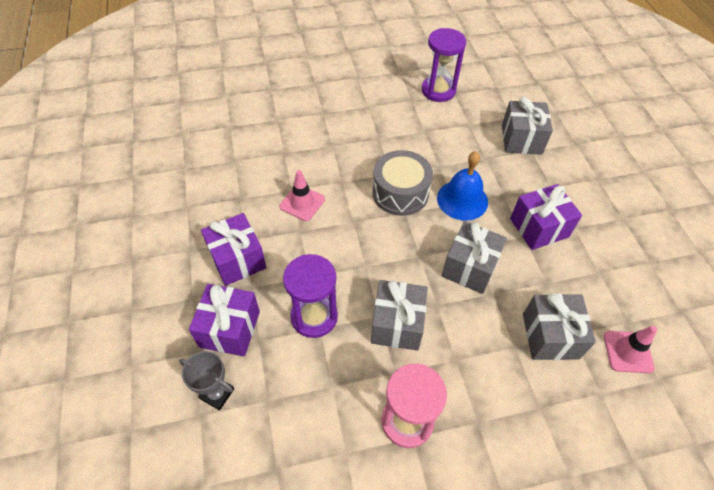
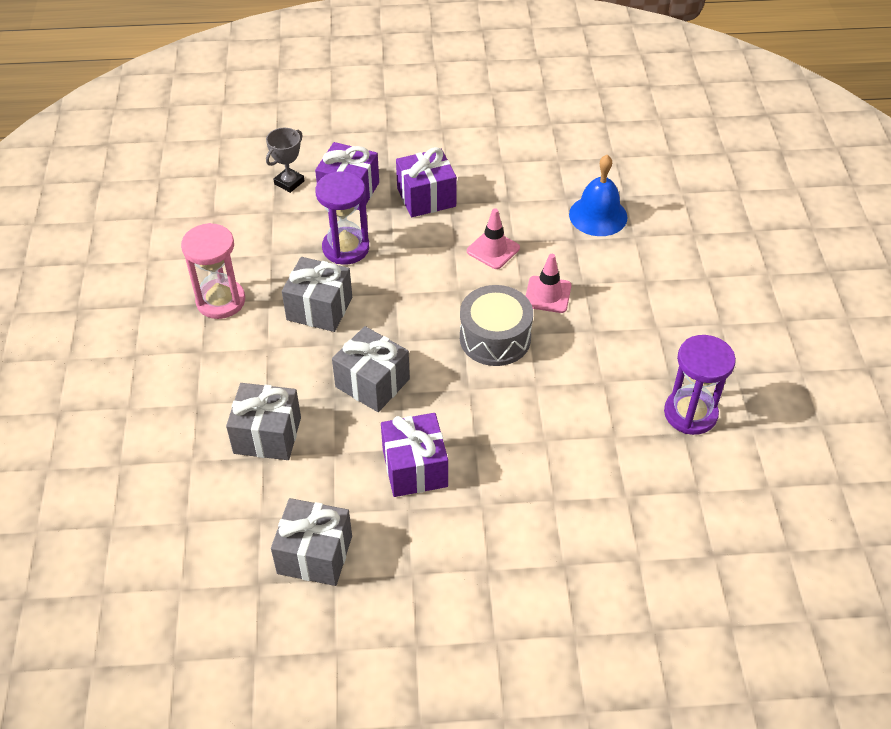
camera: 100 degrees right, 5 degrees down
(462, 200) = (474, 397): blue bell -> blue bell (598, 215)
(521, 139) = (577, 493): grey gift -> grey gift (315, 554)
(628, 352) = (226, 503): pink traffic cone -> pink traffic cone (547, 294)

